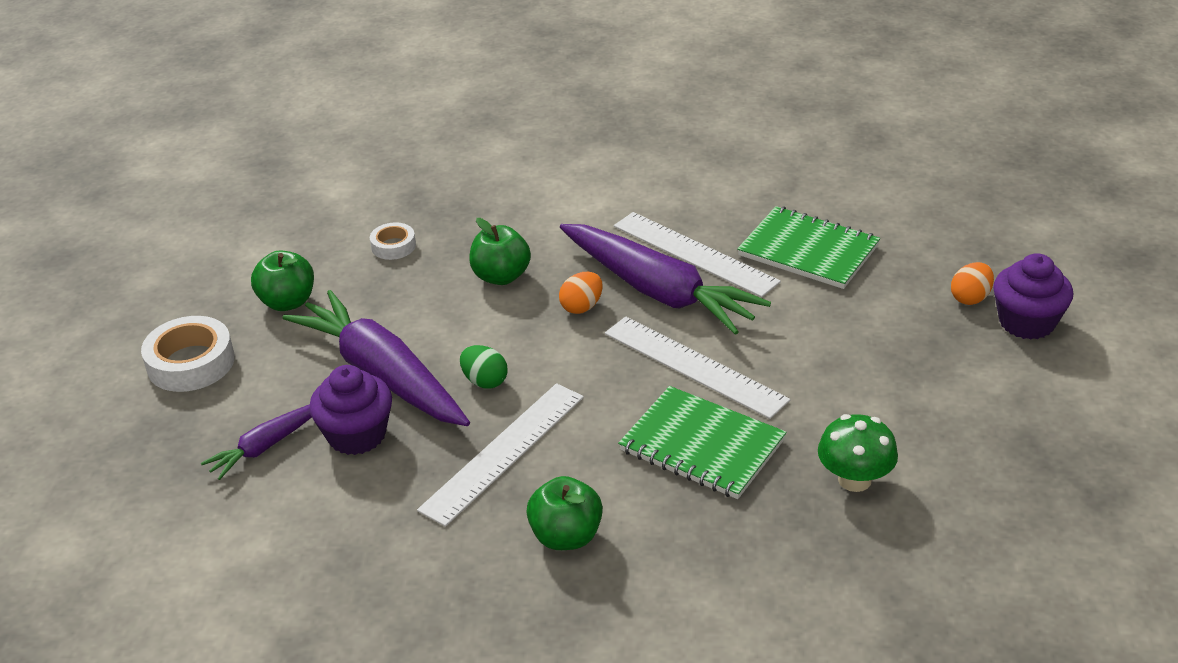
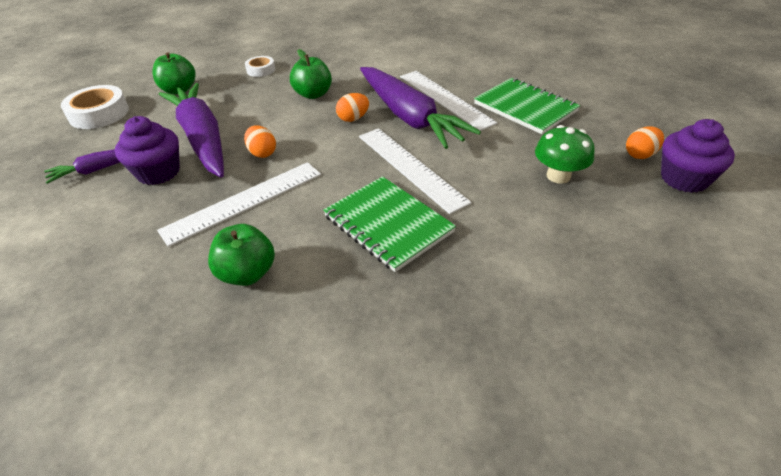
camera: 15 degrees right, 5 degrees up
(485, 381) = (262, 153): green egg -> orange egg
(854, 479) = (500, 276): green mushroom -> green mushroom (558, 176)

